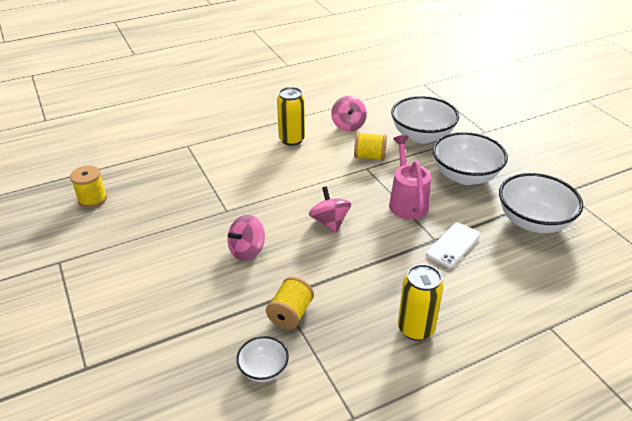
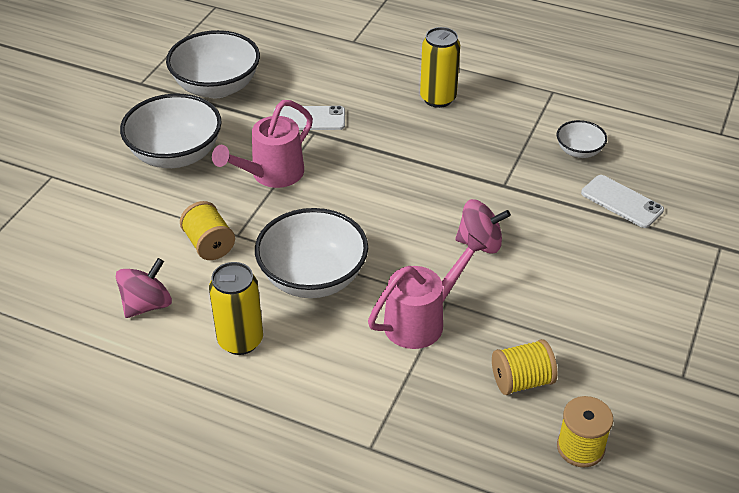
camera: 130 degrees left, 5 degrees up
(189, 349) = (621, 202): none -> white phone
(227, 195) = (422, 320): none -> pink watering can
(290, 314) = (512, 168): yellow spool -> yellow spool (521, 381)
(329, 222) = (369, 211): pink spinning top -> none
(422, 136) = (112, 223): white bowl -> white bowl (313, 277)

